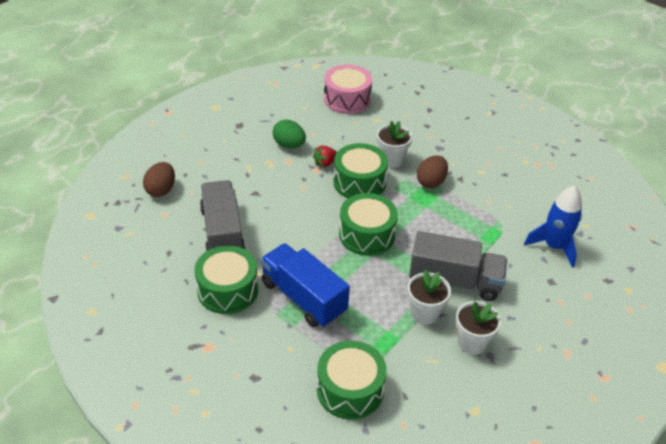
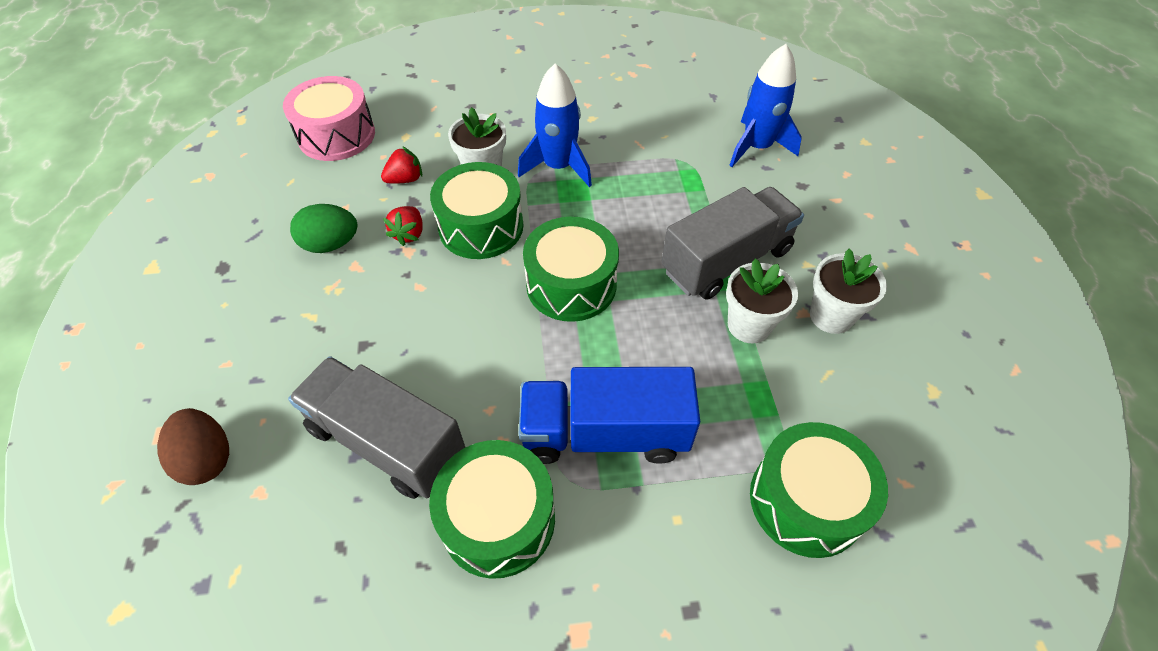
camera: 45 degrees left, 10 degrees up
(352, 139) = (405, 179): none -> red strawberry
(431, 182) = (558, 167): brown egg -> blue rocket

